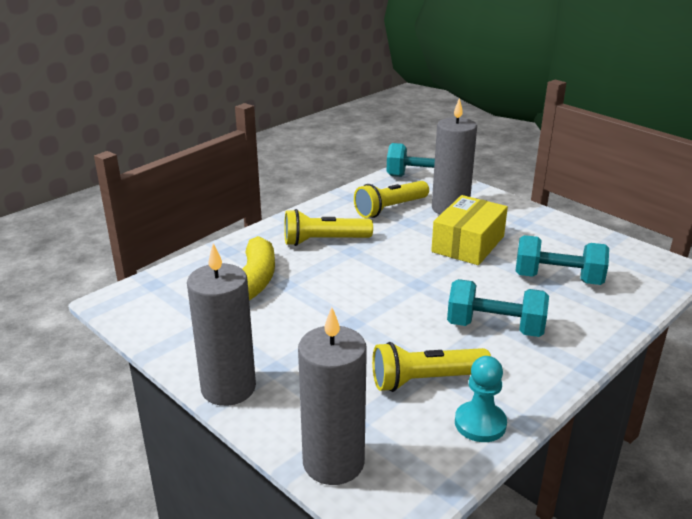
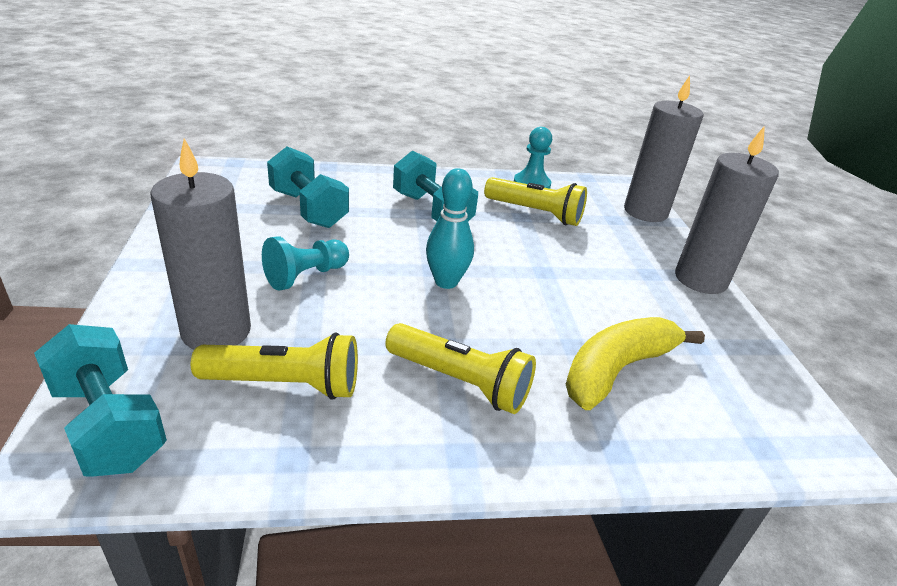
camera: 145 degrees left, 5 degrees up
(399, 280) = (446, 282): none -> turquoise bowling pin
(468, 244) = (305, 276): yellow box -> turquoise pawn

